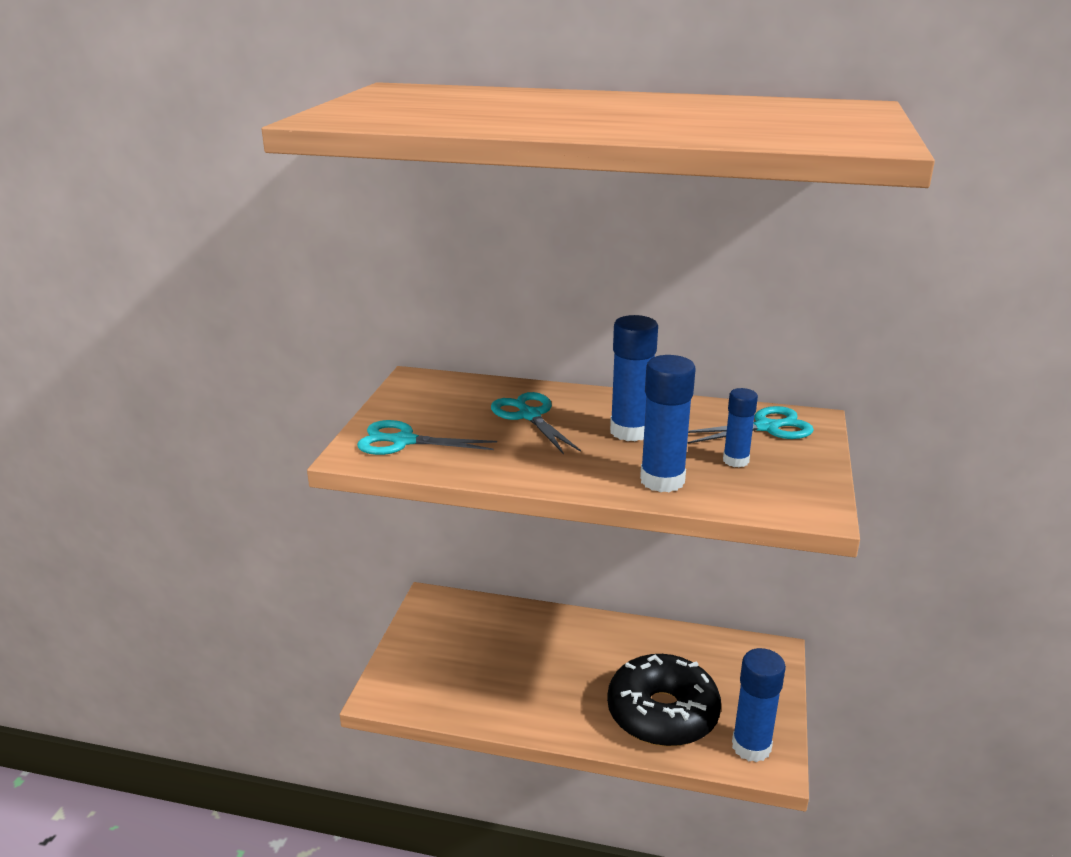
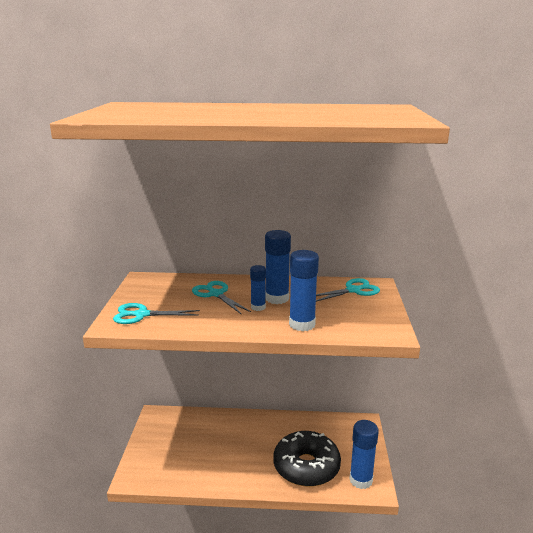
camera: 10 degrees left, 5 degrees down
(735, 460) = (341, 310): blue glue stick -> blue glue stick (258, 307)

